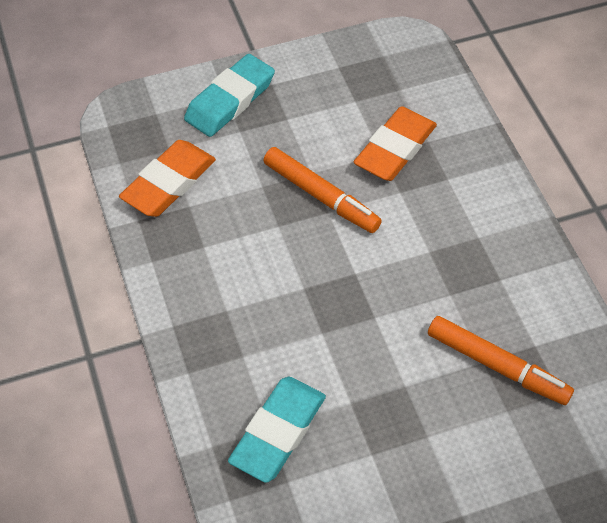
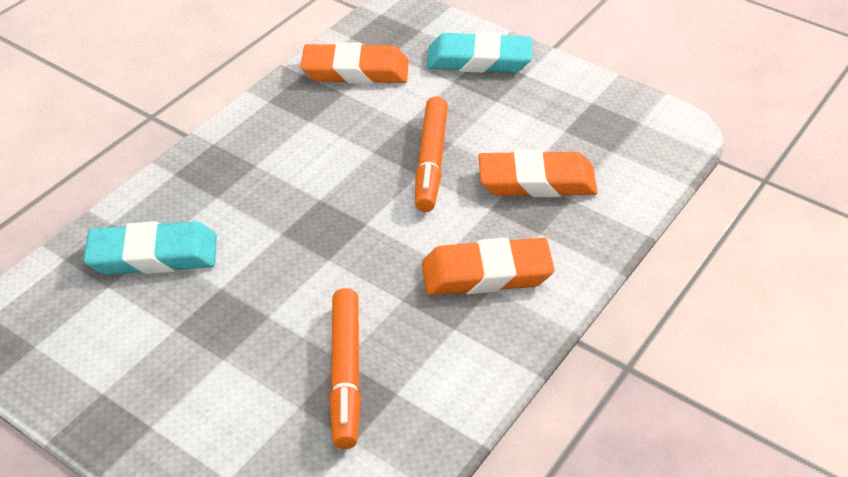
camera: 55 degrees right, 10 degrees down
(463, 231) = (486, 274): none -> orange eraser

